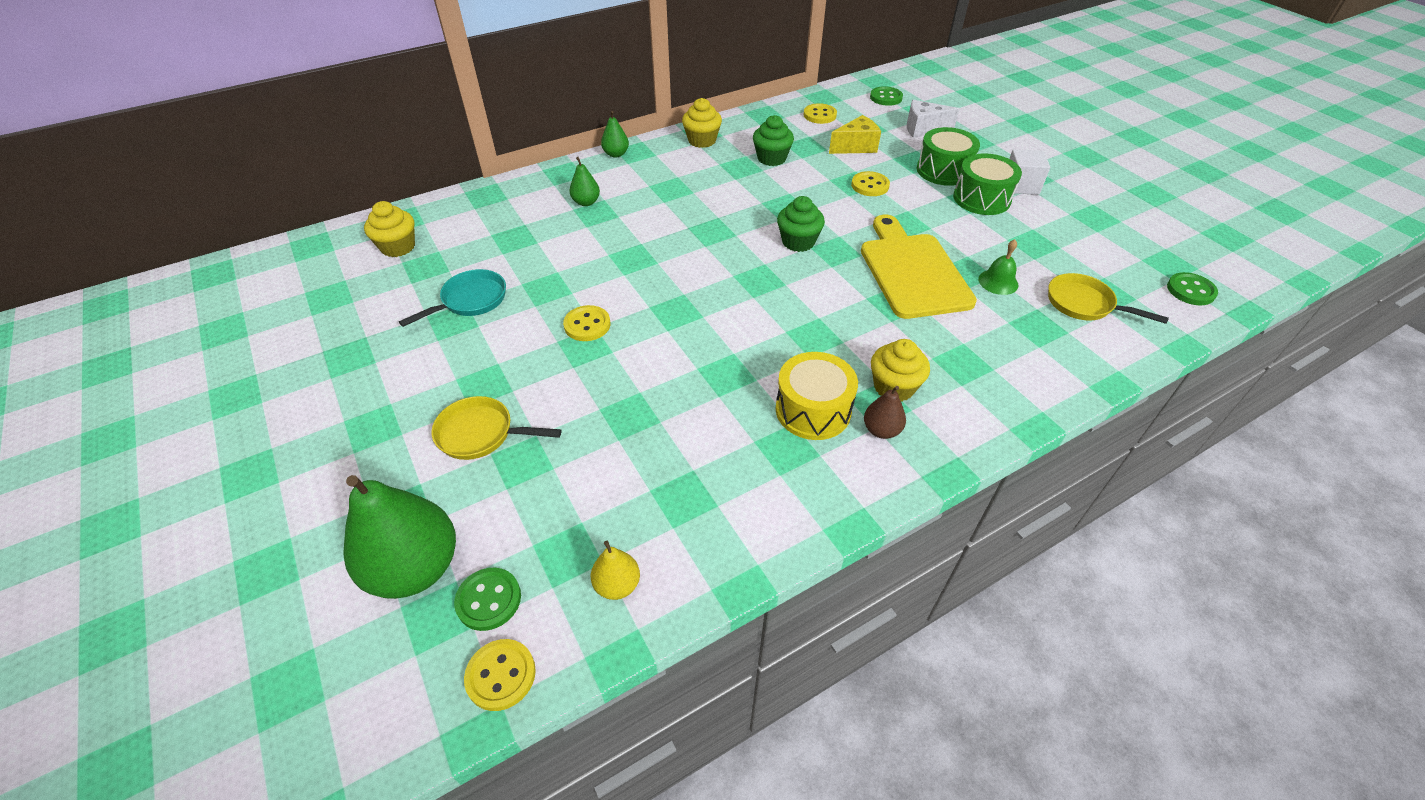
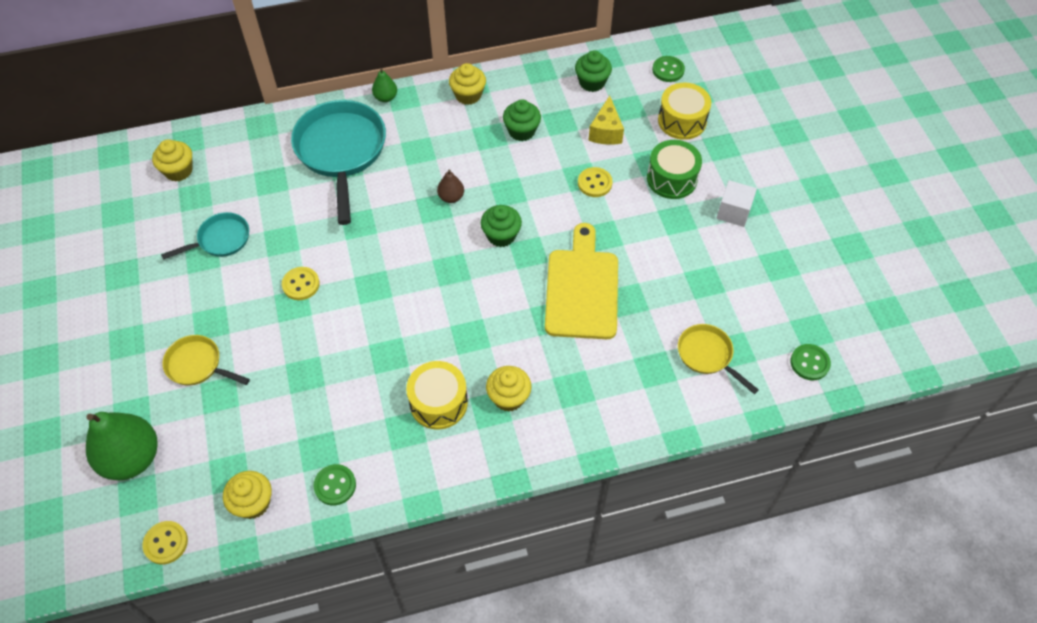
camera: 15 degrees right, 10 degrees up
(489, 600) = (171, 492): green button -> green button (335, 485)
(586, 202) = (341, 152): green pear -> turquoise pan
(617, 585) = (253, 503): yellow pear -> yellow cupcake
(819, 115) = (592, 82): yellow button -> green cupcake
(856, 147) = (606, 132): yellow cheese -> yellow cheese turned 105 degrees clockwise
(881, 430) = (480, 432): brown pear -> brown pear (451, 197)
(923, 129) = (682, 121): white cheese -> yellow drum
(981, 198) = (688, 220): green drum -> none
(998, 282) = (648, 316): green bell -> none

